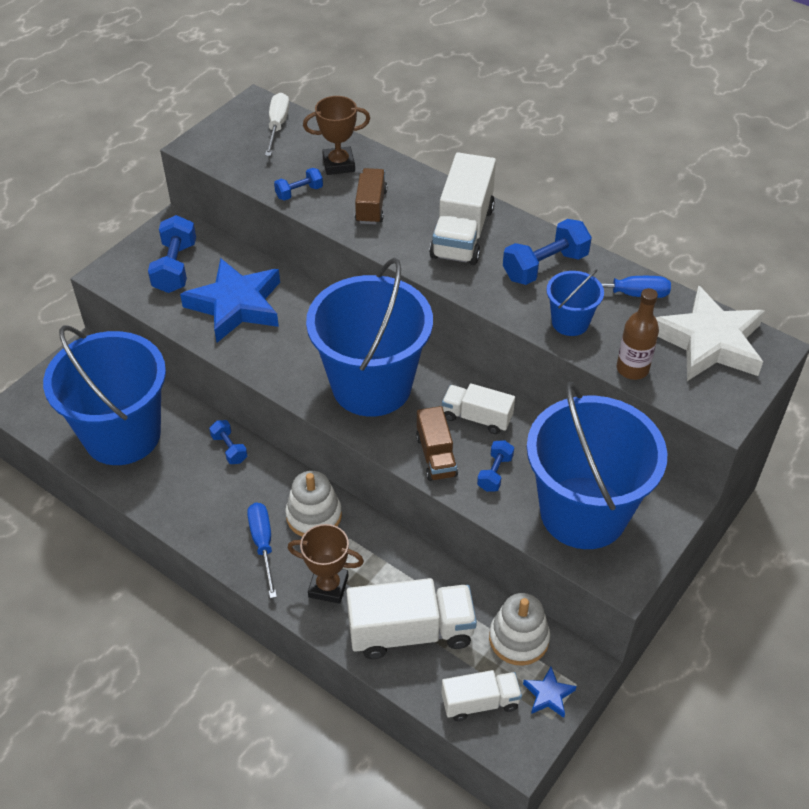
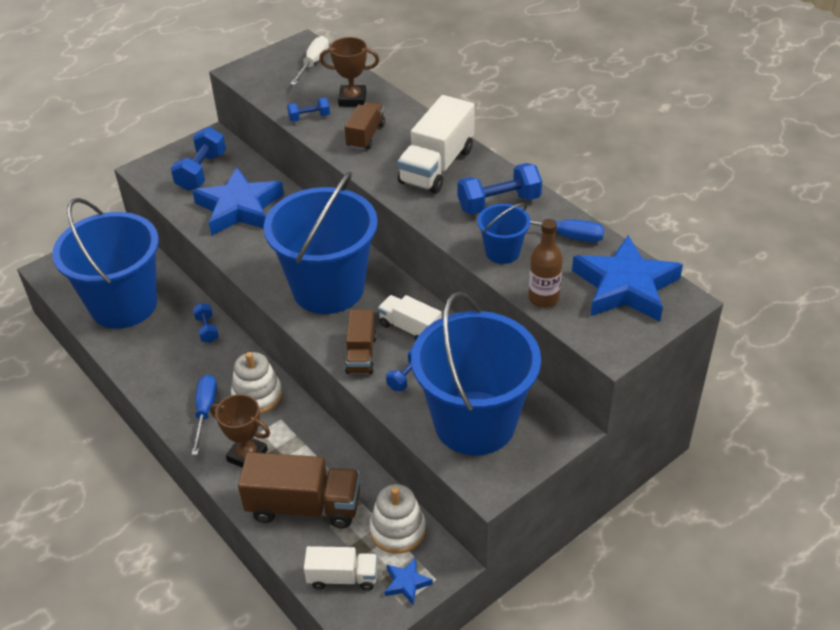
camera: 15 degrees right, 5 degrees down
(411, 632) = (304, 506): white truck -> brown truck
(709, 342) = (625, 286): white star -> blue star

